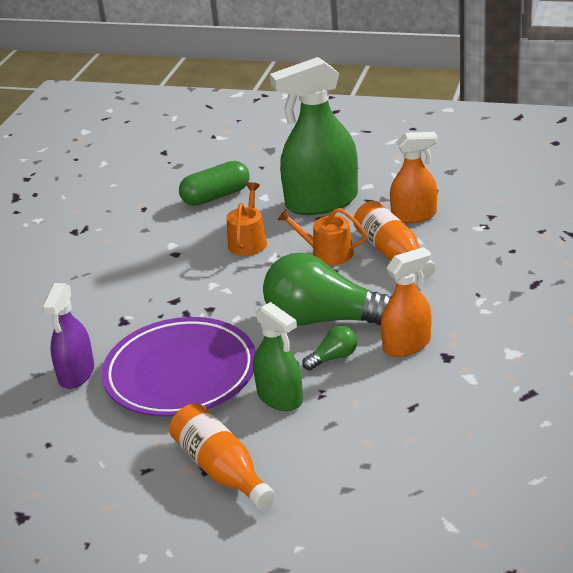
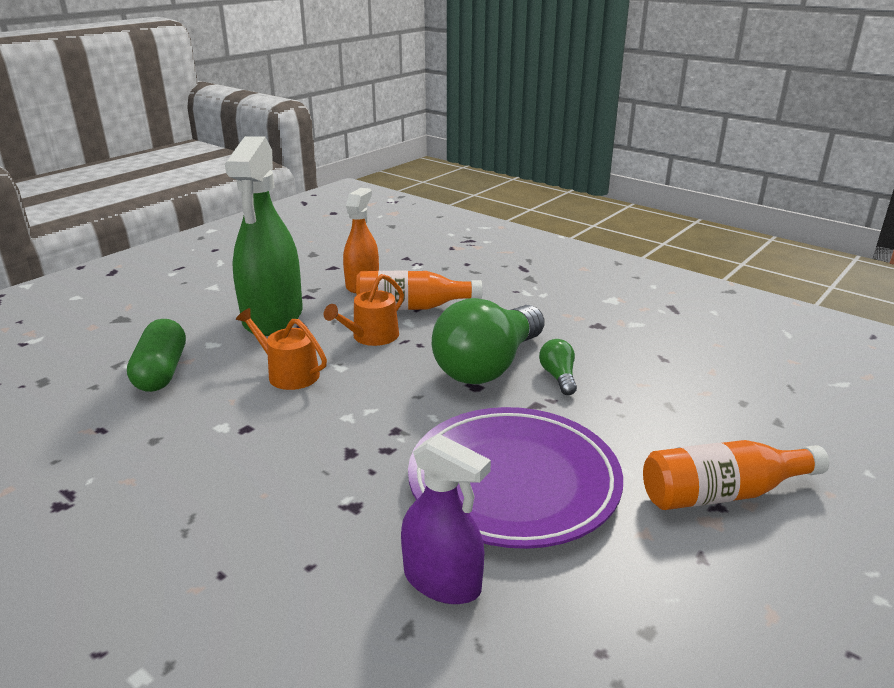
camera: 70 degrees left, 5 degrees down
(280, 397) = (607, 423): green spray bottle -> none
(407, 345) = (566, 337): orange spray bottle -> none

